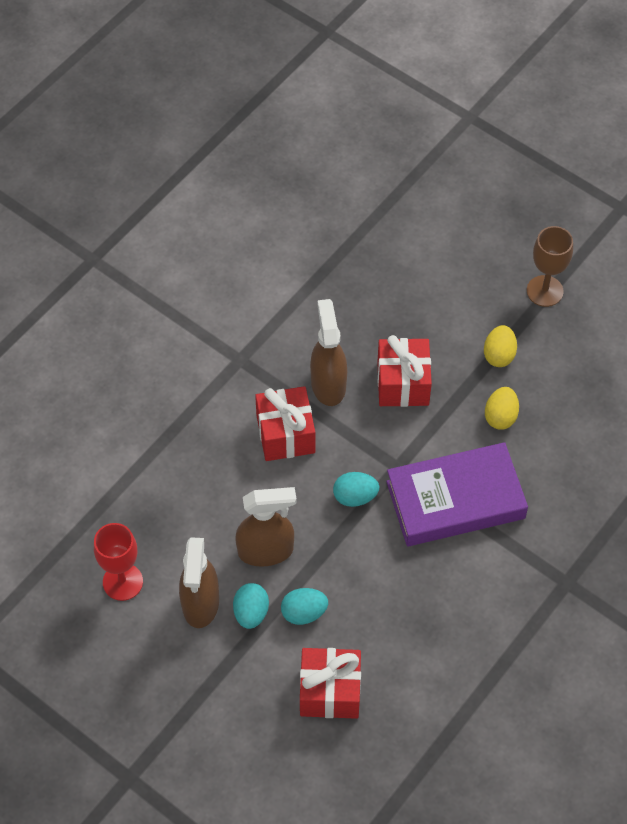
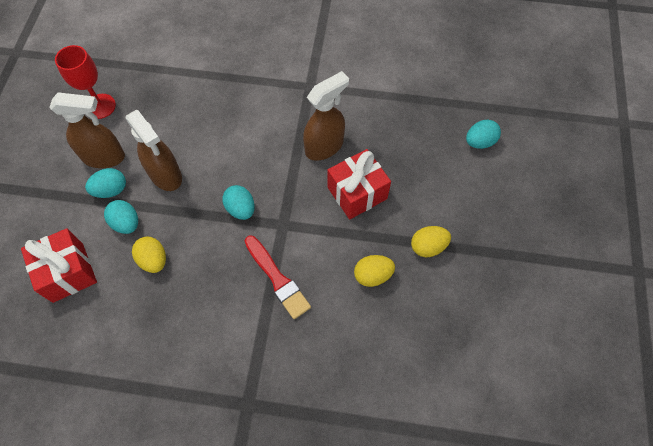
camera: 60 degrees right, 5 degrees up
(200, 604) = (104, 157): brown spray bottle -> brown spray bottle turned 150 degrees counterclockwise
(285, 434) = (267, 141): red gift -> none
(365, 603) = (153, 260): none -> yellow egg
(413, 246) = (479, 142): none -> turquoise egg
(455, 500) = (277, 279): purple book -> red brush
(544, 291) = (511, 251): brown goblet -> none

